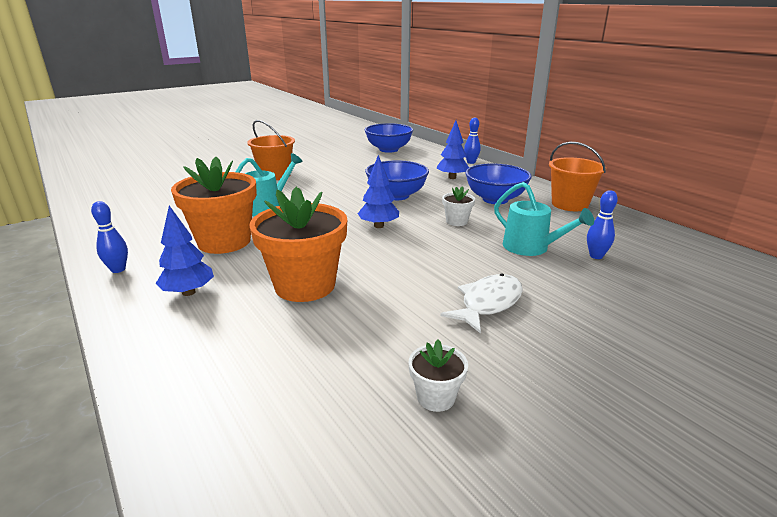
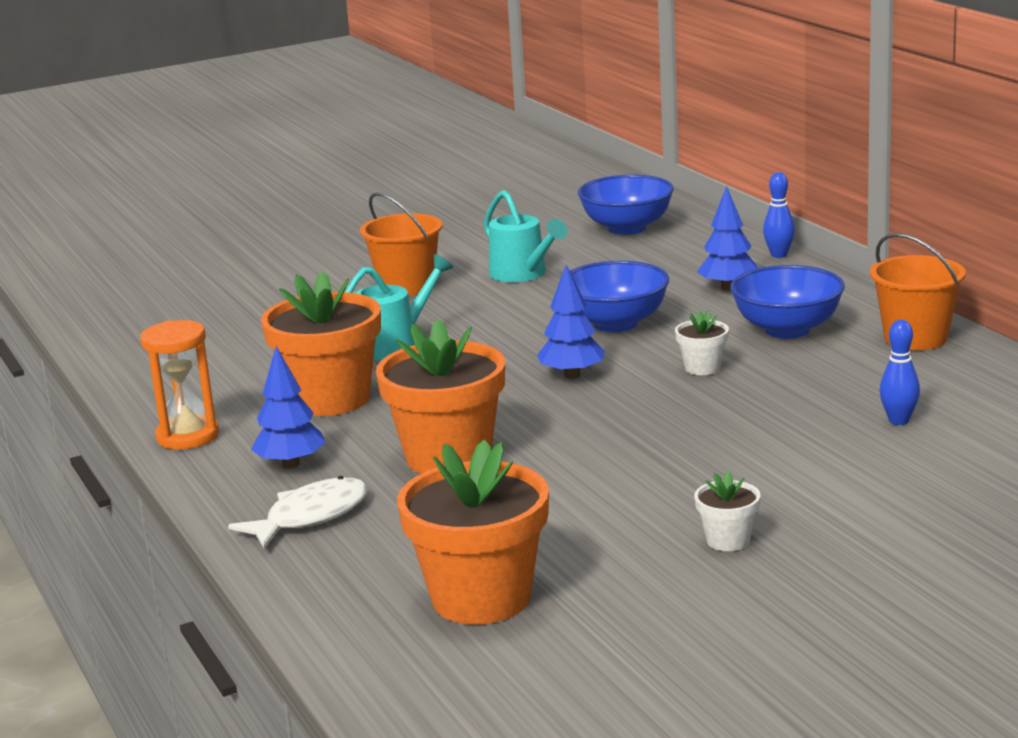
camera: 10 degrees right, 5 degrees down
(118, 269) = (188, 436): blue bowling pin -> orange hourglass
(344, 438) = (481, 598): none -> orange flower pot
(436, 397) = (591, 570): white flower pot -> white flower pot (728, 540)
(488, 303) = (698, 480): white fish -> white fish (310, 517)
(531, 248) = (803, 408): turquoise watering can -> turquoise watering can (523, 274)

